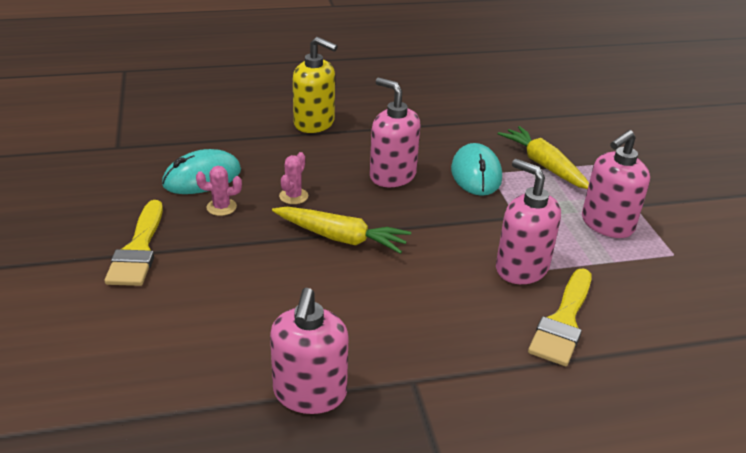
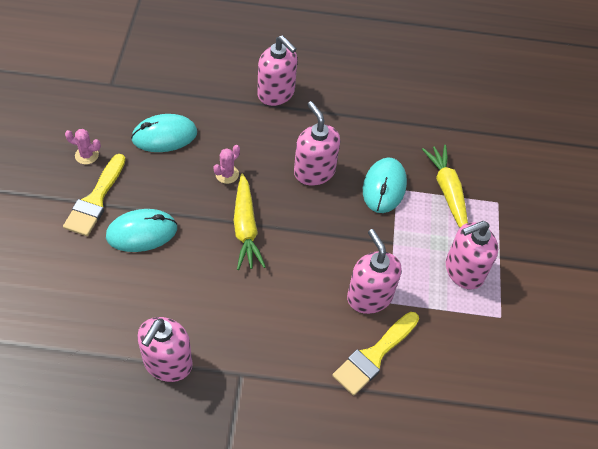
camera: 15 degrees right, 20 degrees up
(213, 268) = (142, 233): none -> turquoise mouse
(221, 207) = (168, 172): pink cactus -> pink cactus (87, 155)
(314, 123) = (276, 93): yellow soap dispenser -> pink soap dispenser
(341, 238) = (245, 228): yellow carrot -> yellow carrot turned 45 degrees clockwise

